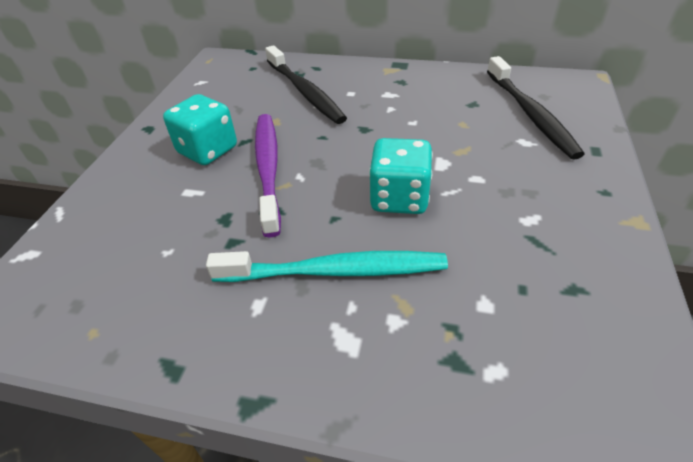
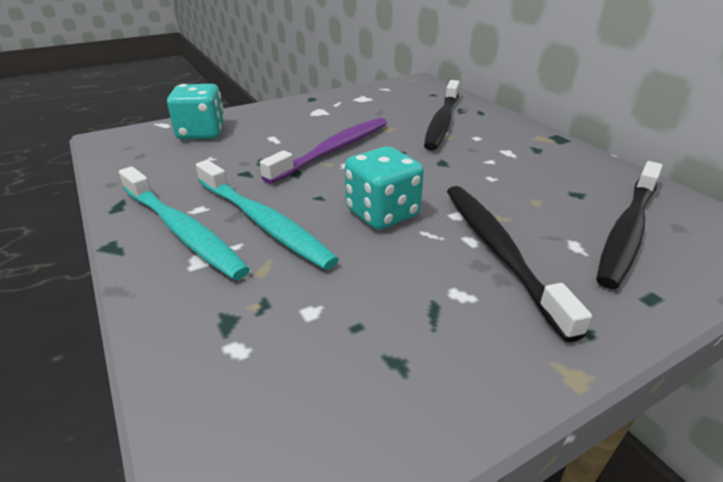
camera: 45 degrees right, 10 degrees down
(208, 150) = (320, 123): turquoise dice -> turquoise dice (201, 133)
(285, 334) = (182, 230): none -> turquoise toothbrush
(502, 174) = (499, 251): none -> black toothbrush

